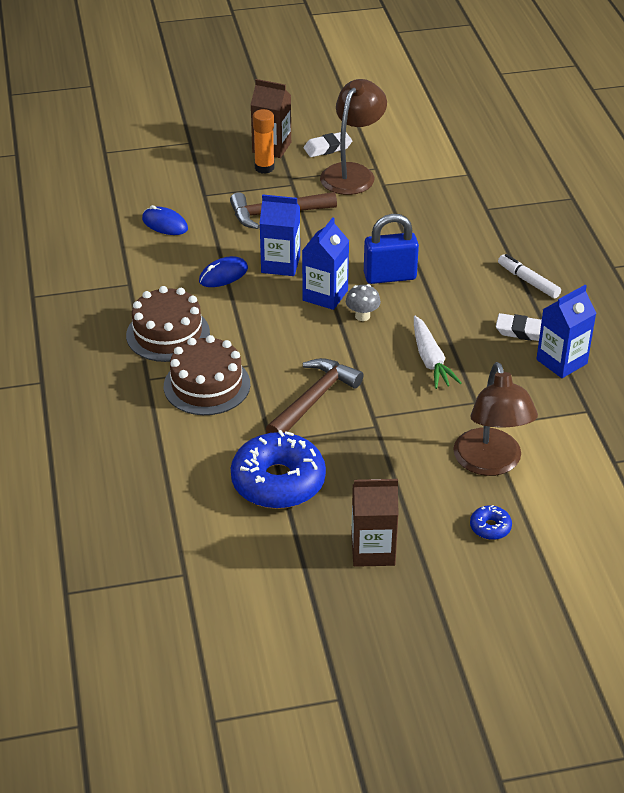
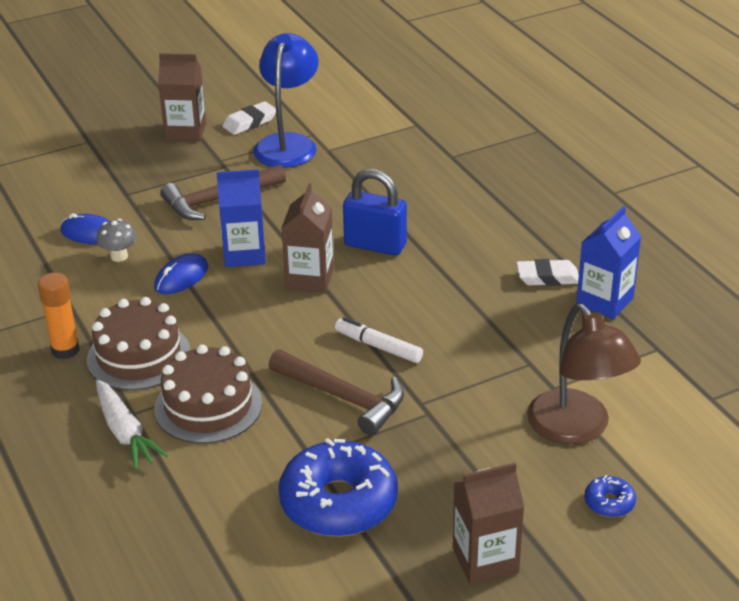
camera: 15 degrees left, 5 degrees down
(264, 168) = (185, 154): orange glue stick -> orange glue stick (65, 350)
(314, 399) = (343, 397): brown hammer -> brown hammer turned 105 degrees clockwise
(325, 295) = (309, 278): blue carton -> brown carton
(352, 173) = (288, 144): brown lamp -> blue lamp
(362, 316) = (362, 293): grey mushroom -> grey mushroom (119, 256)
(390, 276) = (375, 245): blue padlock -> blue padlock turned 45 degrees clockwise
(430, 360) = (459, 327): white carrot -> white carrot (125, 432)
(528, 281) = (530, 223): white marker -> white marker (378, 347)

